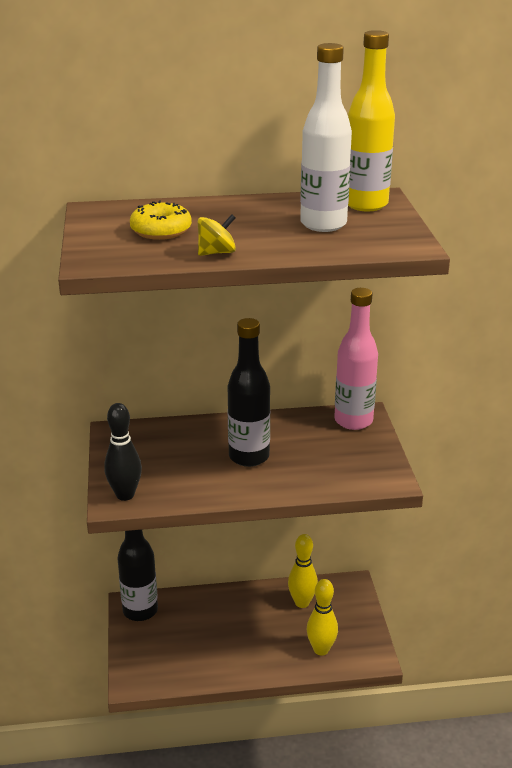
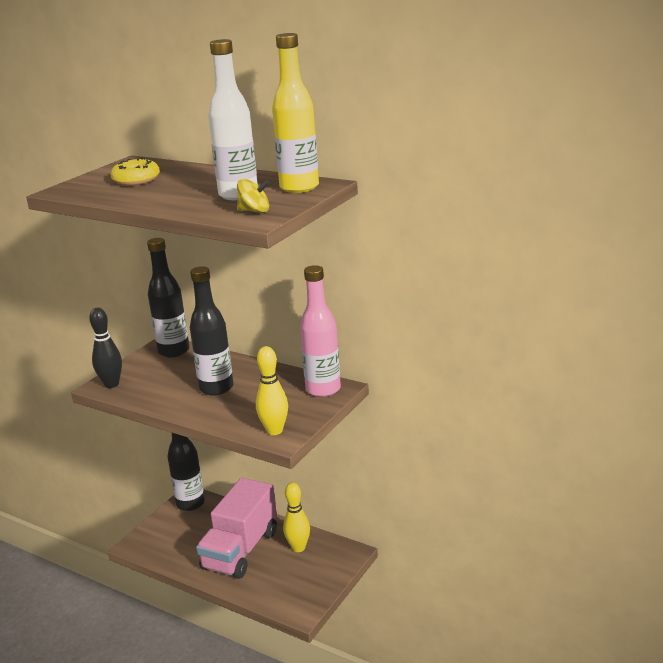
camera: 40 degrees right, 5 degrees down
(138, 434) = (174, 351): none -> black bottle
(216, 253) = (134, 199): yellow spinning top -> yellow spinning top (254, 211)
(250, 631) = (240, 550): none -> pink truck
(321, 649) = (272, 586): yellow bowling pin -> yellow bowling pin (274, 431)

